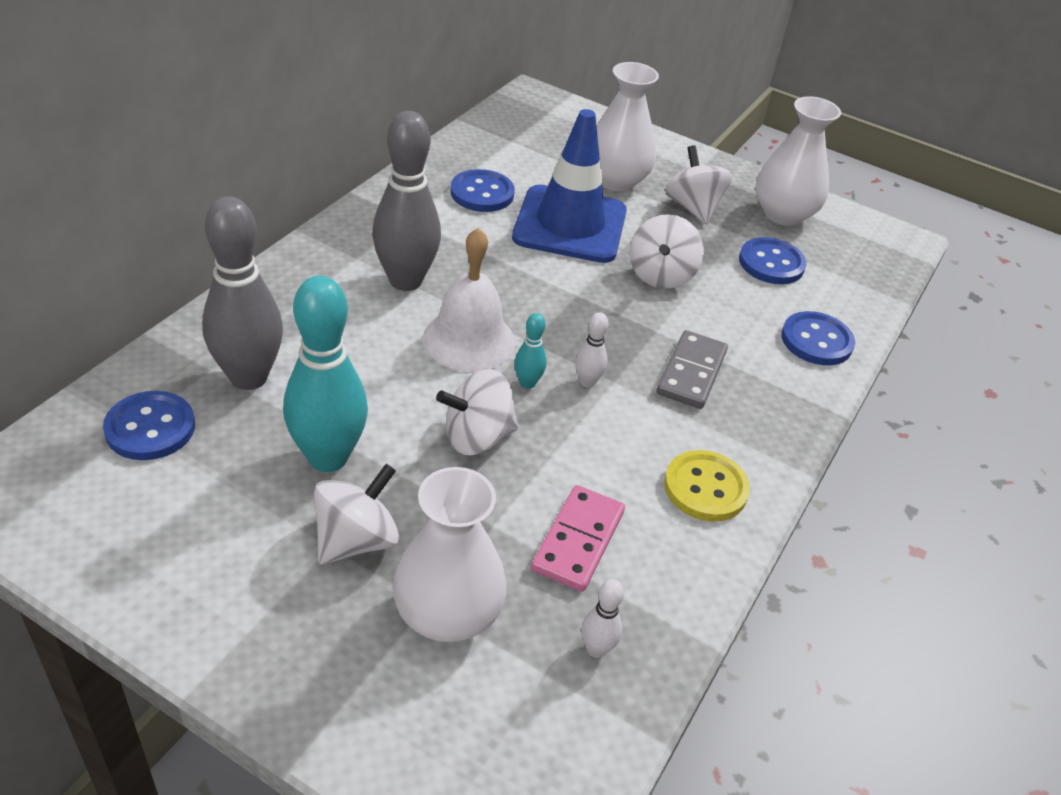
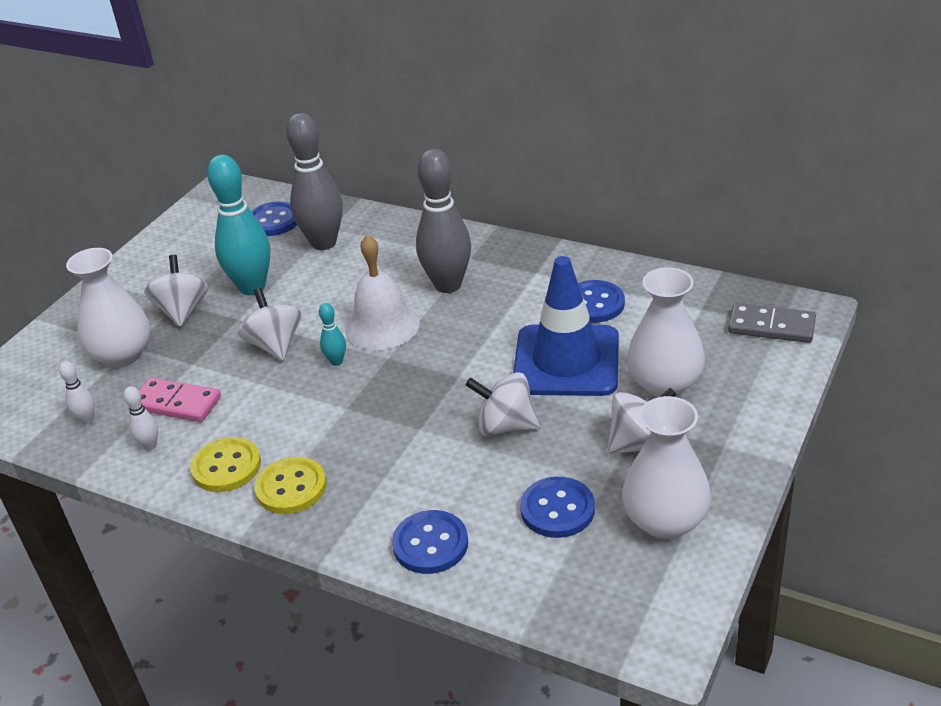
camera: 95 degrees right, 5 degrees down
(356, 540) = (182, 311): white spinning top -> white spinning top turned 135 degrees counterclockwise
(587, 382) = (342, 392): white bowling pin -> white bowling pin (150, 446)
(691, 373) = (364, 453): grey domino -> grey domino (771, 327)
(741, 432) = (291, 487): none -> yellow button

